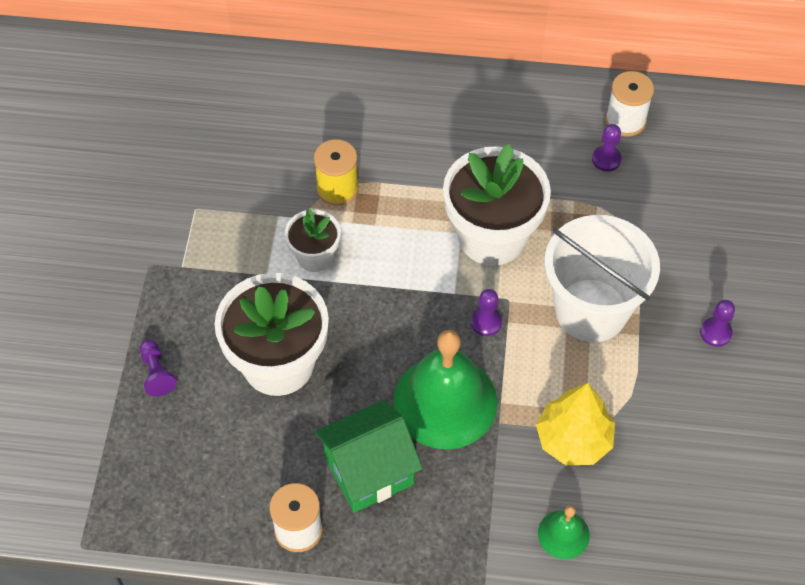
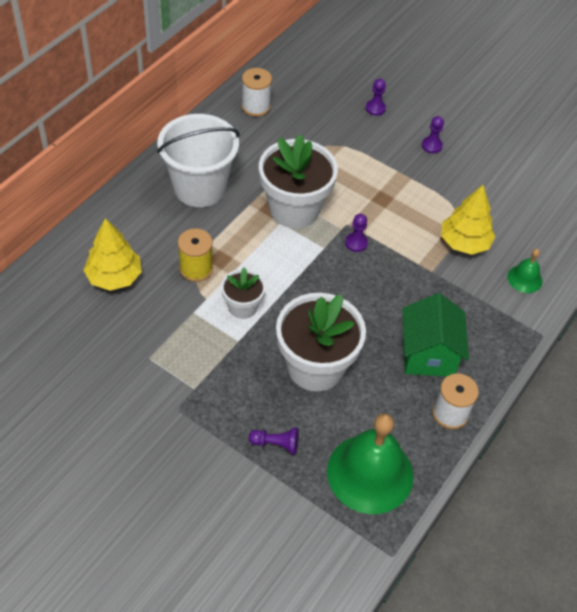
camera: 65 degrees left, 5 degrees down
(277, 125) = (114, 277): none -> yellow tree
(445, 401) = (401, 291): green bell -> green bell (370, 473)
(591, 310) = (380, 190): white bucket -> white bucket (199, 188)
(606, 159) = (277, 129): purple pawn -> purple pawn (375, 108)

